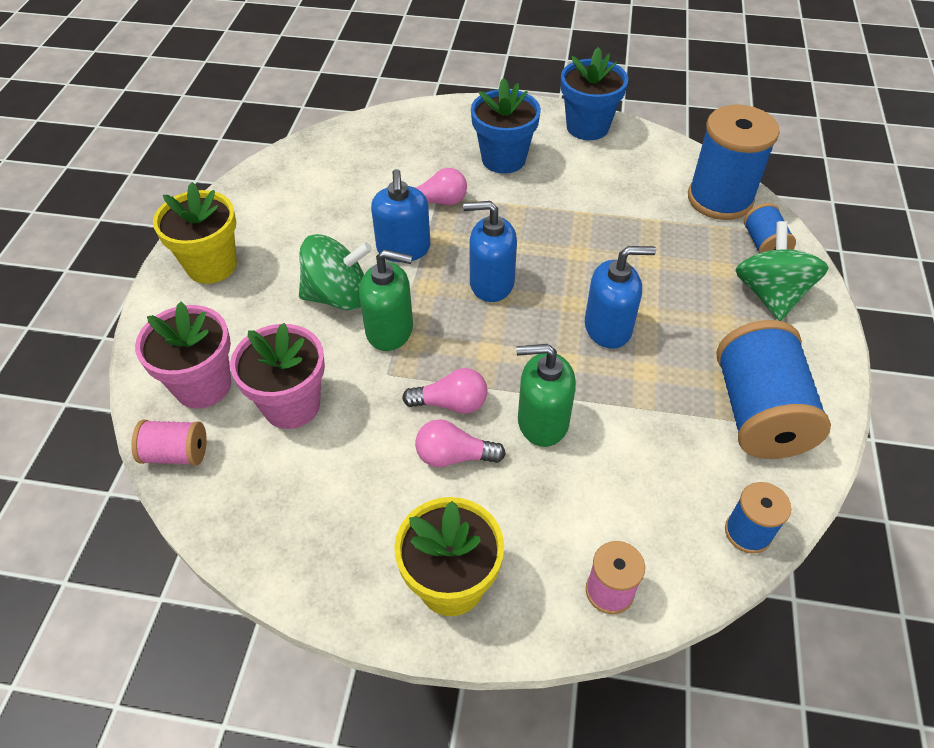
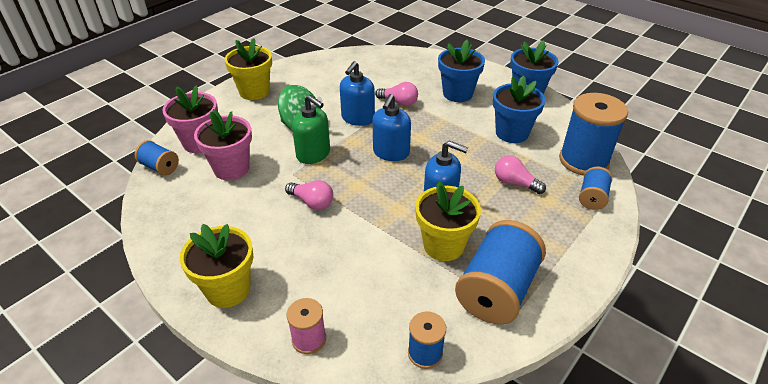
camera: 30 degrees right, 10 degrees down
(176, 454) = (160, 167): pink spool -> blue spool
(454, 456) = (289, 228): pink light bulb -> pink light bulb (515, 183)
(491, 283) = (391, 153): blue soap dispenser -> blue soap dispenser turned 105 degrees counterclockwise
(542, 421) = (354, 233): green soap dispenser -> none
(613, 192) = (512, 133): none -> blue flower pot
(658, 385) = (443, 245): none -> yellow flower pot
(770, 294) = (570, 227): green spinning top -> none

